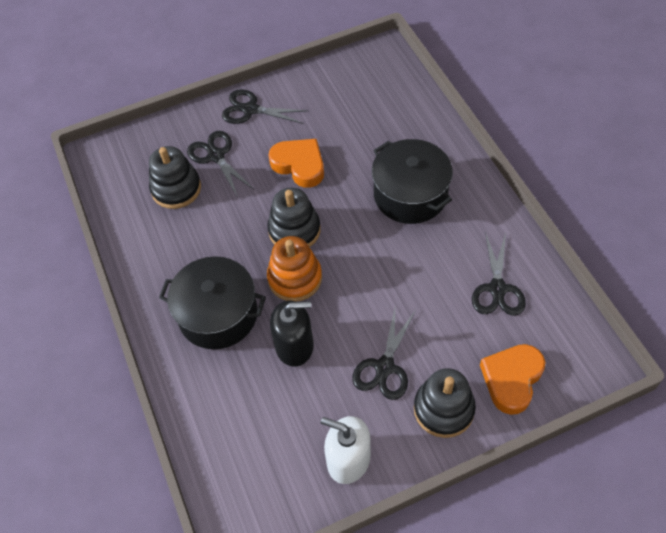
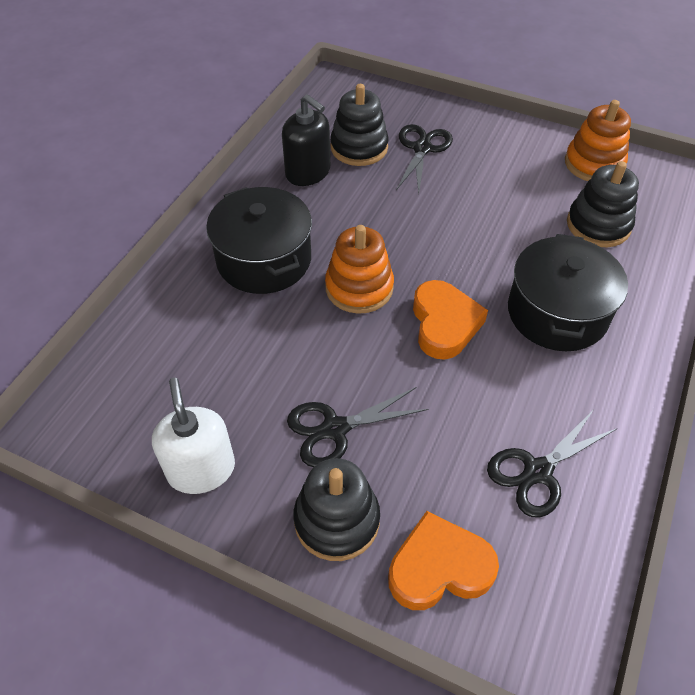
camera: 45 degrees right, 5 degrees down
(250, 109) = (497, 137): black scissors -> none
(294, 230) = (410, 252): black stacking toy -> black stacking toy (598, 225)
(294, 346) = (286, 337): black soap dispenser -> black soap dispenser (308, 172)
(299, 165) = (483, 208): orange heart -> orange heart (444, 324)
(324, 83) = (594, 164): none -> orange stacking toy

